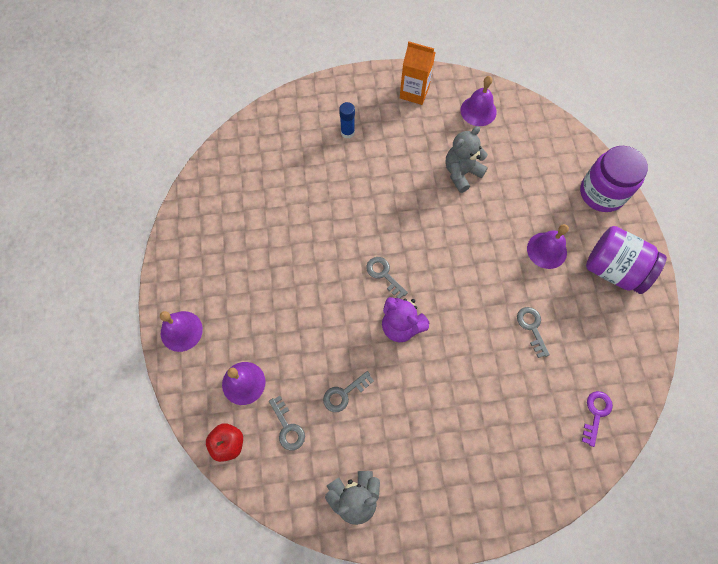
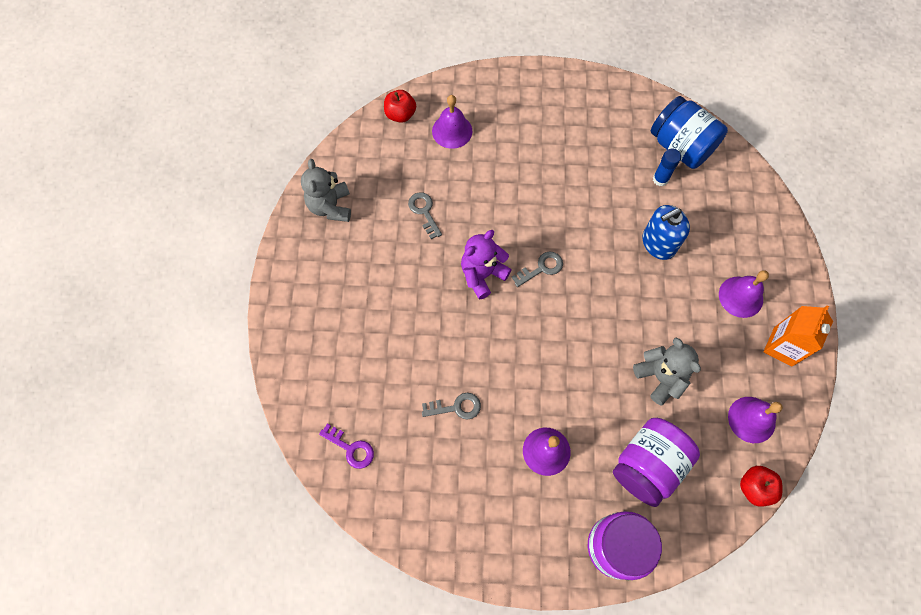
camera: 100 degrees right, 0 degrees up
(181, 331) = (511, 86): purple bell -> purple bell (740, 296)
(238, 171) = (681, 146): none -> blue jar
(287, 427) = (403, 161): grey key -> none
(341, 182) = (658, 243): none -> blue soap dispenser
(347, 132) = (725, 260): blue glue stick -> blue glue stick (660, 179)
(529, 107) = (754, 488): none -> red apple
(614, 269) = (510, 525): purple jar -> purple jar (648, 465)

